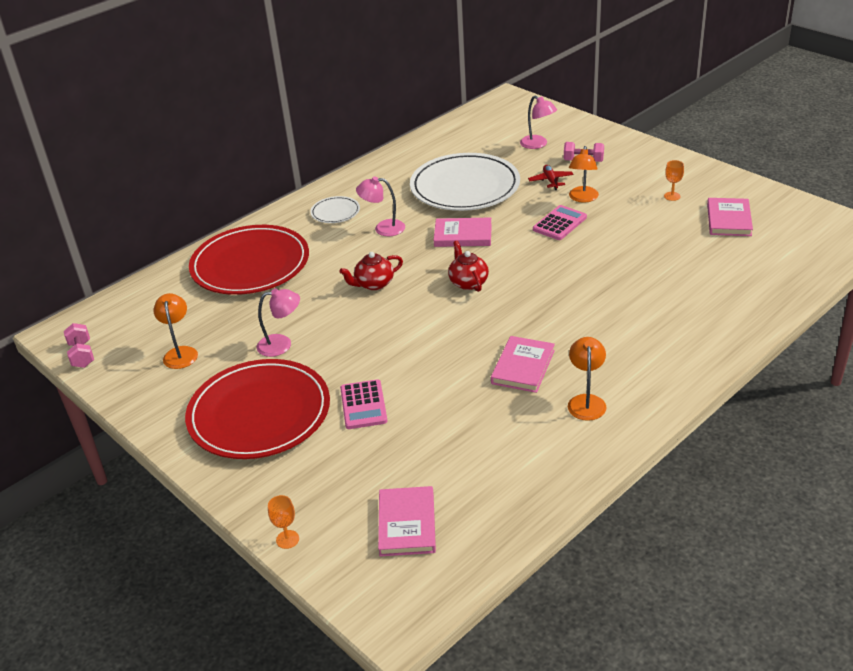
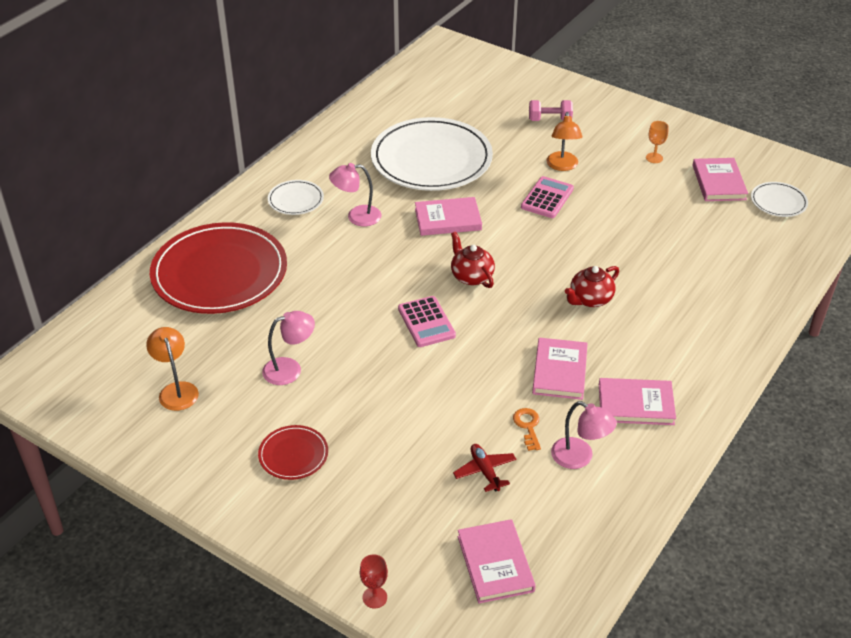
camera: 15 degrees left, 5 degrees up
(82, 355) = (59, 403): pink dumbbell -> none
(259, 413) = (293, 455): red plate -> red plate, size x0.44
(287, 539) = (374, 597): orange goblet -> red goblet
(363, 405) = (405, 432): pink calculator -> pink calculator (426, 322)
(374, 284) = (369, 286): red teapot -> red teapot (590, 299)
(477, 410) = (527, 426): none -> orange key
(538, 144) = (495, 102): pink lamp -> pink lamp (579, 458)
(550, 181) = (522, 146): red plane -> red plane (485, 471)
(586, 401) = (635, 404): orange lamp -> pink book
(783, 239) = (778, 202): none -> white plate

